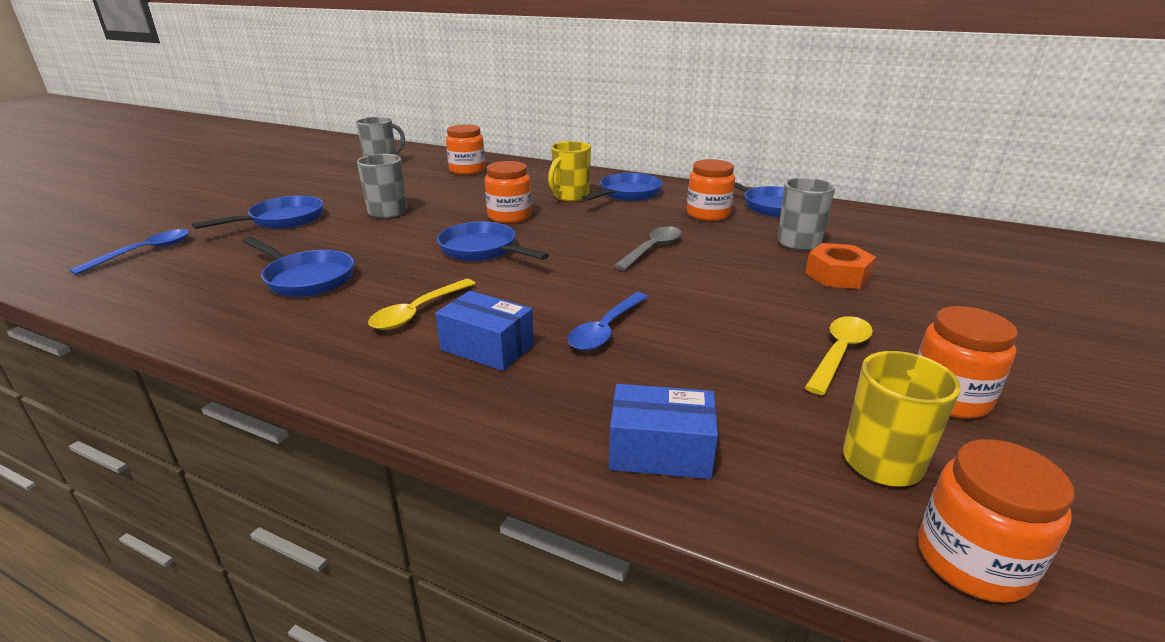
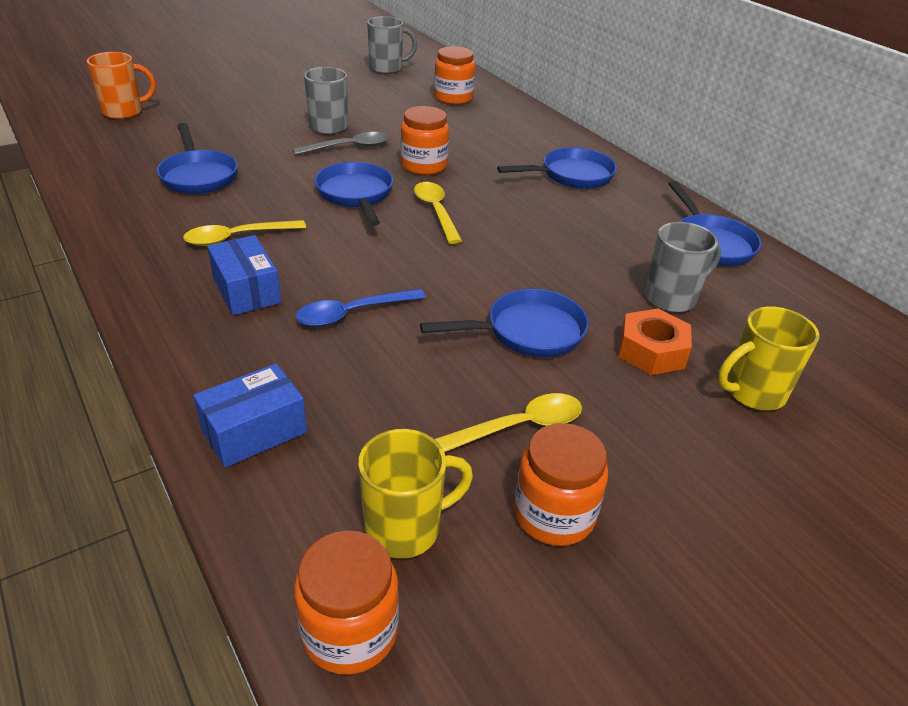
camera: 30 degrees right, 10 degrees up
(144, 252) = (124, 112): blue spoon -> orange mug
(282, 220) = (242, 110): blue pan -> blue pan (527, 332)
(565, 242) = (436, 211): none -> yellow spoon
(570, 196) = (509, 161): yellow mug -> yellow mug (753, 393)
(652, 249) = (505, 249): grey spoon -> grey spoon (349, 147)
(660, 451) = (254, 431): blue box -> blue box turned 75 degrees counterclockwise
(708, 214) = (622, 229): orange jar -> none

